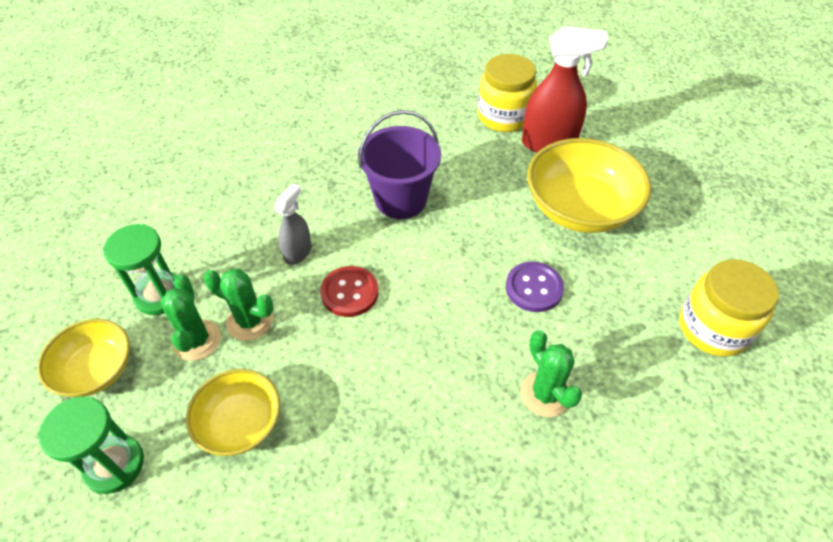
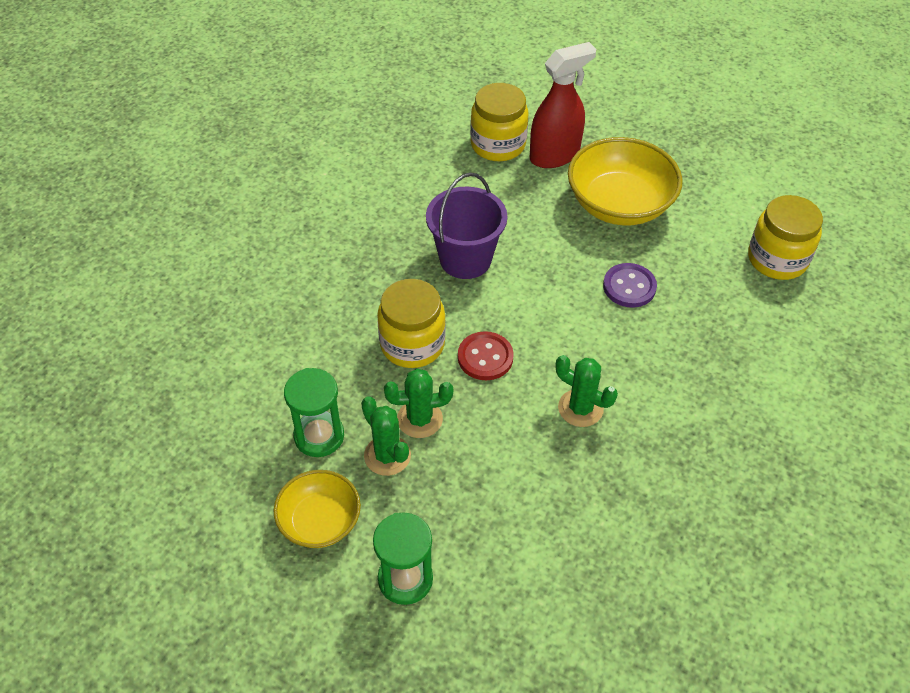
camera: 30 degrees left, 0 degrees up
(240, 423) = (480, 498): yellow bowl -> none
(298, 252) = (412, 344): grey spray bottle -> yellow jar
(545, 394) = (693, 363): green cactus -> green cactus (580, 408)

